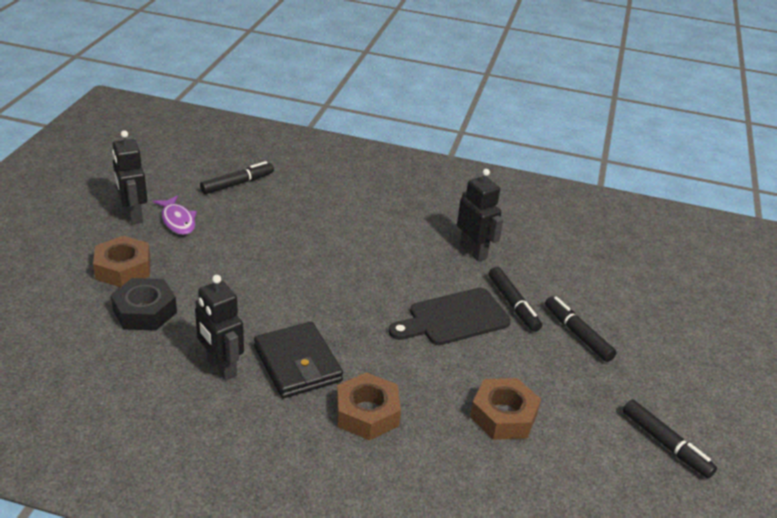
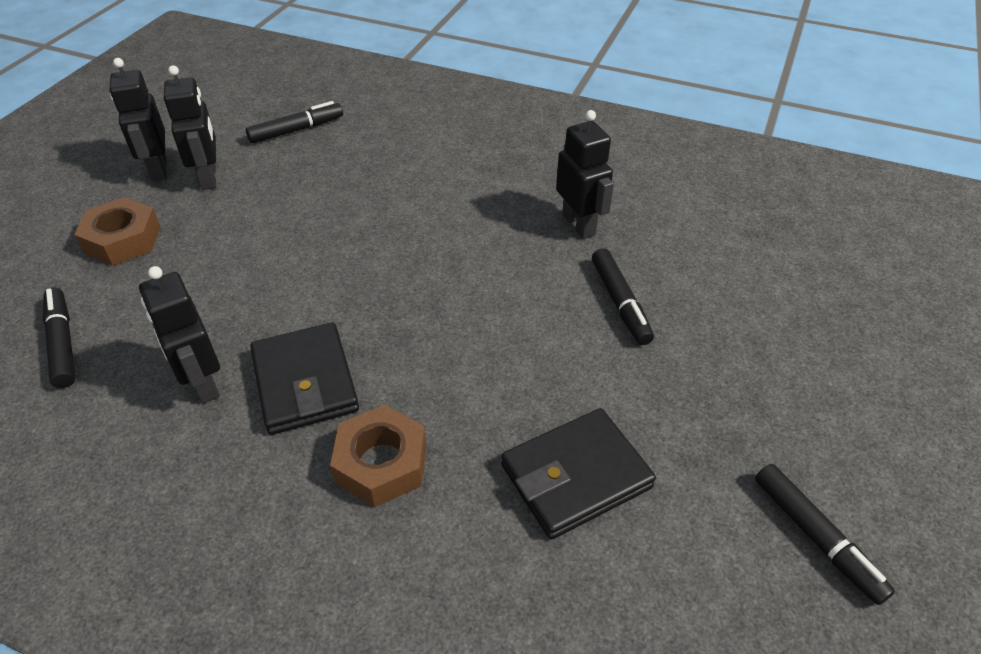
camera: 10 degrees right, 10 degrees up
(145, 311) = (130, 299): black nut -> none
(177, 221) = (209, 177): purple fish -> black robot
(453, 318) = (533, 321): black cutting board -> none
(503, 416) = (575, 476): brown nut -> black wallet
(577, 334) = (705, 350): black marker -> black marker (62, 343)

